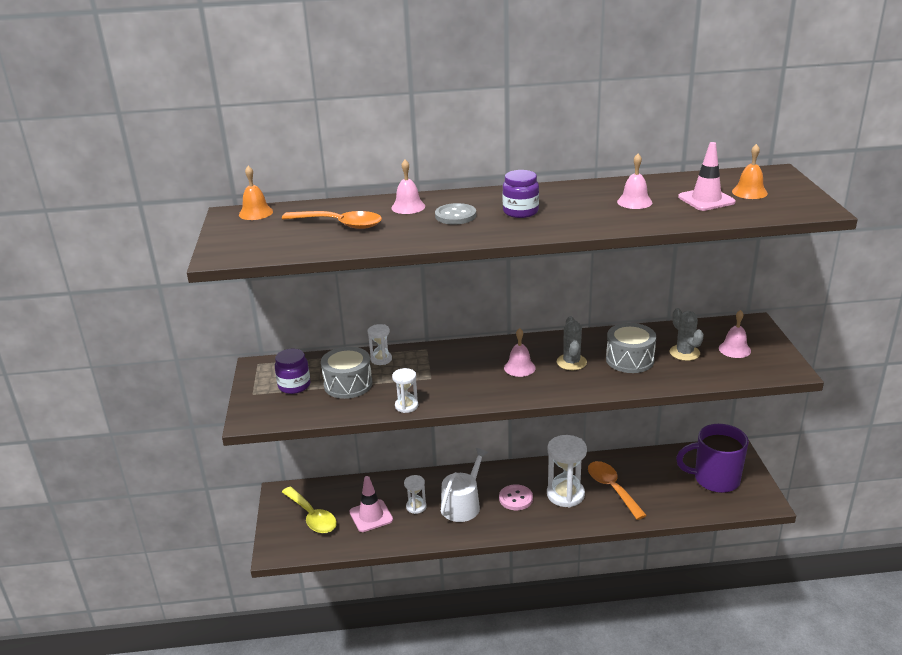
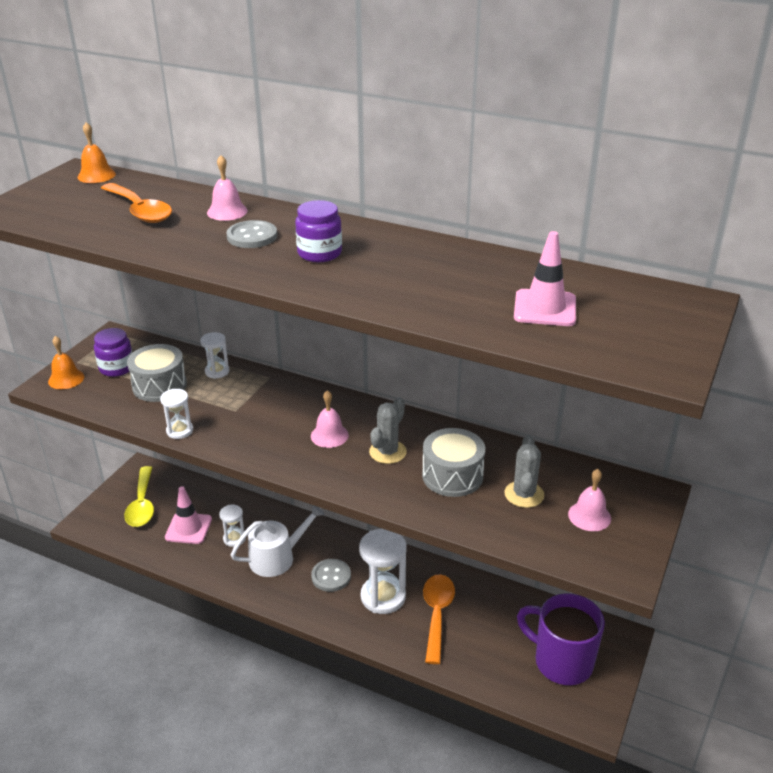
camera: 30 degrees right, 5 degrees up
(516, 498) = (331, 576): pink button -> grey button
(634, 202) = (457, 282): pink bell -> none
(749, 192) = (616, 316): orange bell -> orange bell (66, 379)

